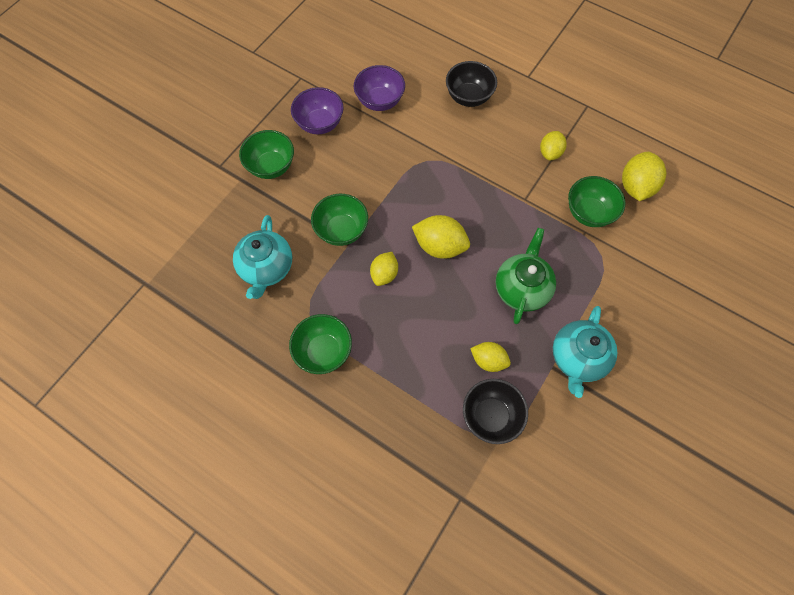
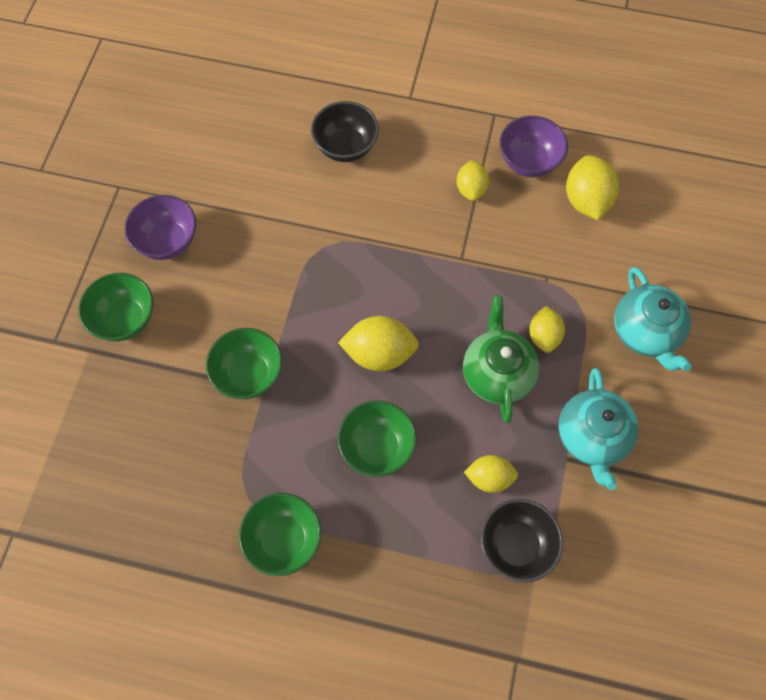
camera: 20 degrees left, 0 degrees up
(266, 268) = (170, 457): turquoise teapot -> turquoise teapot (645, 332)
(380, 101) = (235, 187): purple bowl -> purple bowl (528, 162)
(384, 274) = (324, 413): yellow lemon -> yellow lemon (544, 336)
(588, 213) = (543, 251): green bowl -> green bowl (377, 447)

